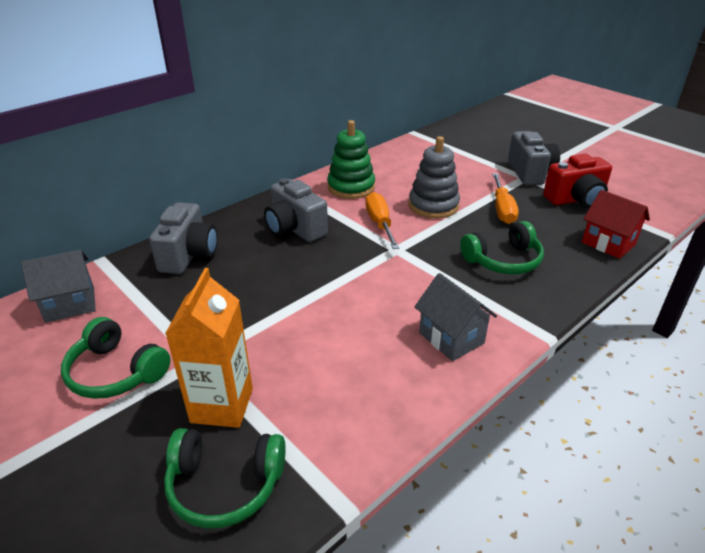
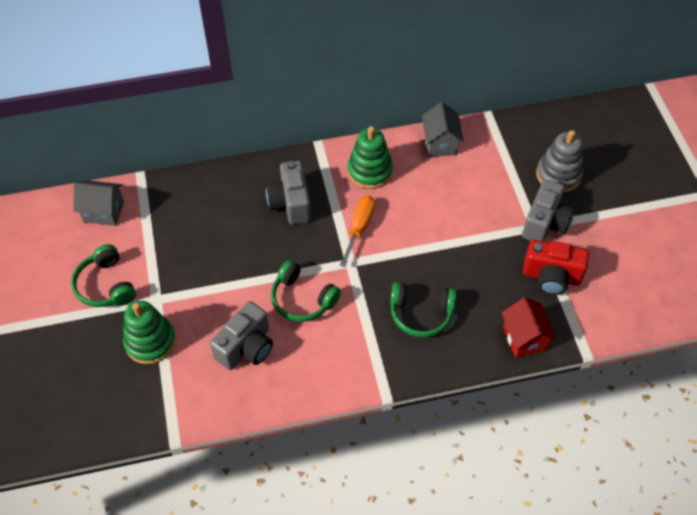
camera: 30 degrees right, 20 degrees up
(189, 255) = (199, 197): grey camera -> grey camera (246, 347)
(222, 405) = (150, 341): orange carton -> green stacking toy
(224, 485) = (124, 394): green headphones -> green headphones (302, 299)
(433, 205) = (419, 226): grey stacking toy -> grey stacking toy (558, 175)
(451, 338) = (321, 363): grey house -> grey house (440, 143)
(502, 209) = (474, 258): orange screwdriver -> none

